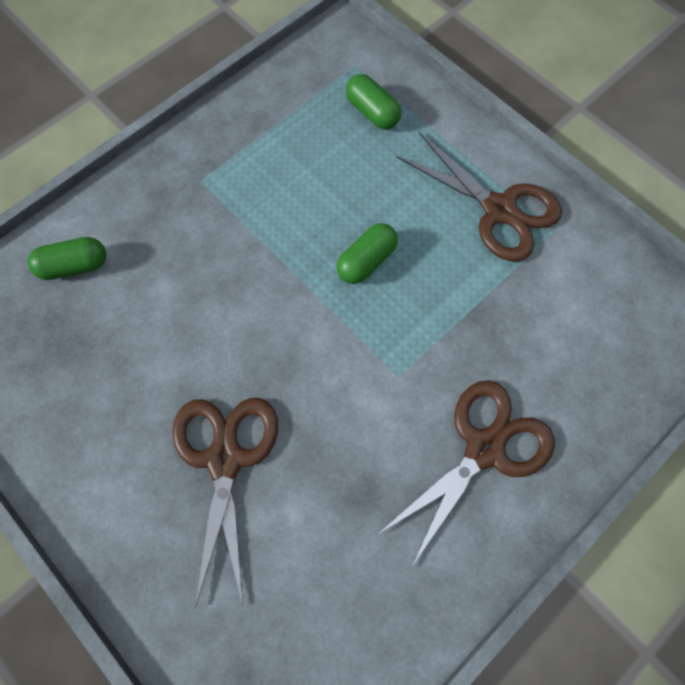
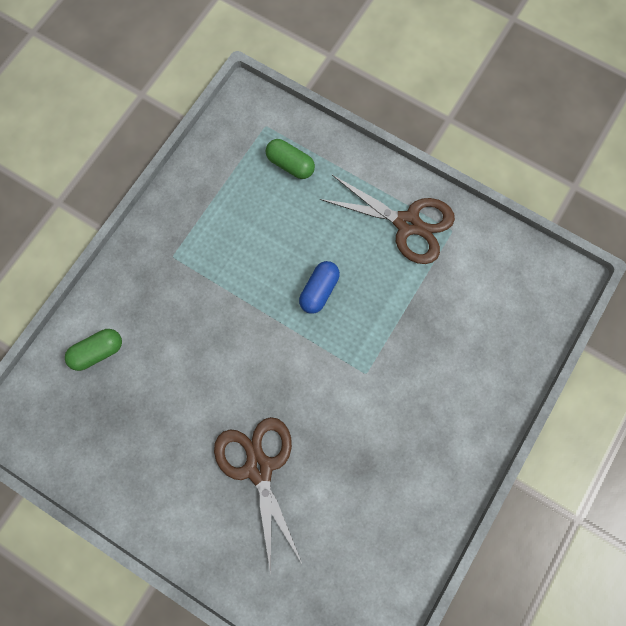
camera: 15 degrees left, 5 degrees up
(366, 261) = (319, 290): green capsule -> blue capsule
(484, 448) = (439, 410): brown scissors -> none

